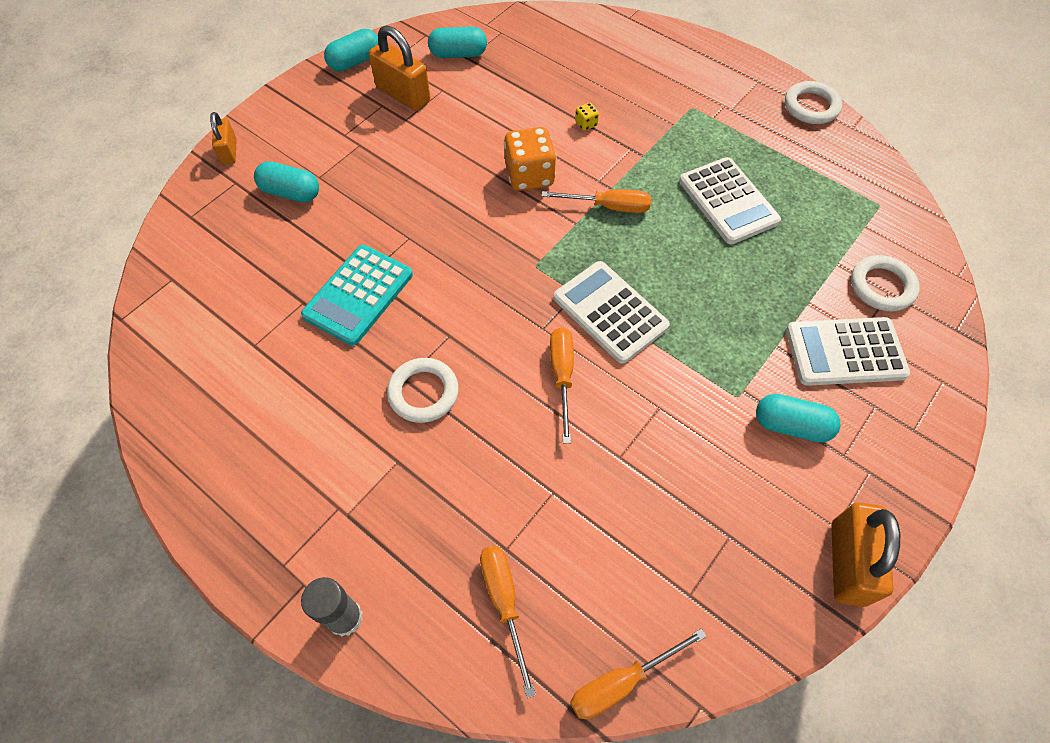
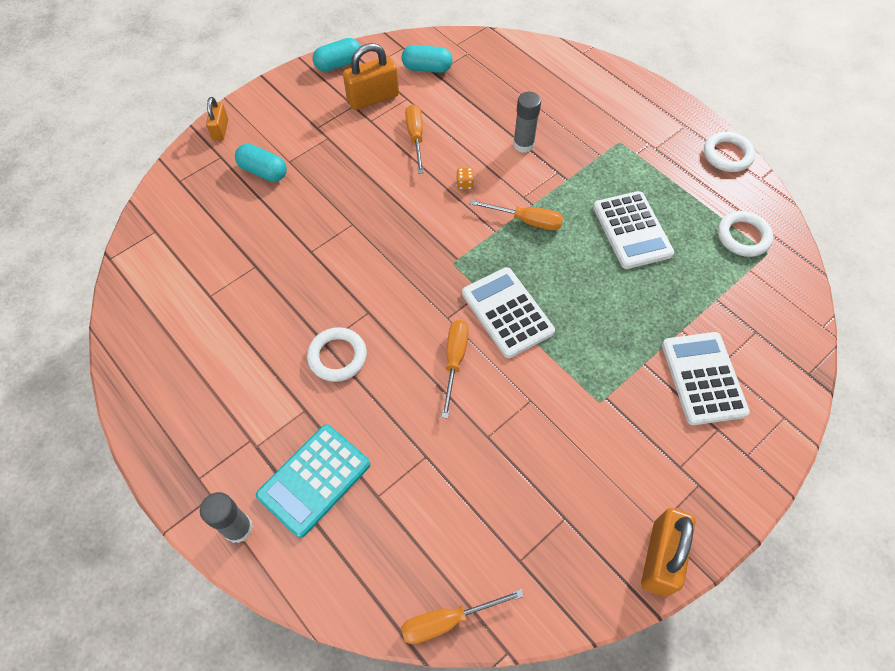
camera: 10 degrees right, 0 degrees up
(358, 295) = (301, 266): turquoise calculator -> turquoise calculator (314, 480)
(403, 94) = (373, 98): orange padlock -> orange padlock turned 75 degrees counterclockwise
(504, 602) = (367, 539): orange screwdriver -> orange screwdriver (416, 137)
(529, 176) = (465, 184): orange dice -> orange dice, size x0.43
(586, 124) = (523, 144): yellow dice -> grey glue stick
(791, 425) = (640, 434): turquoise capsule -> none
(845, 352) = (703, 378): white calculator -> white calculator turned 75 degrees clockwise
(882, 286) = (751, 326): white ring -> white ring (743, 236)

